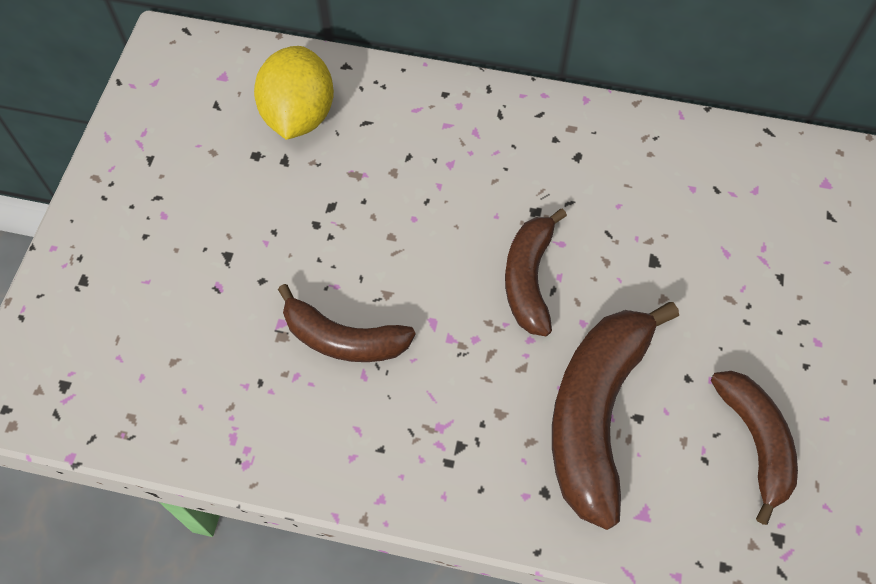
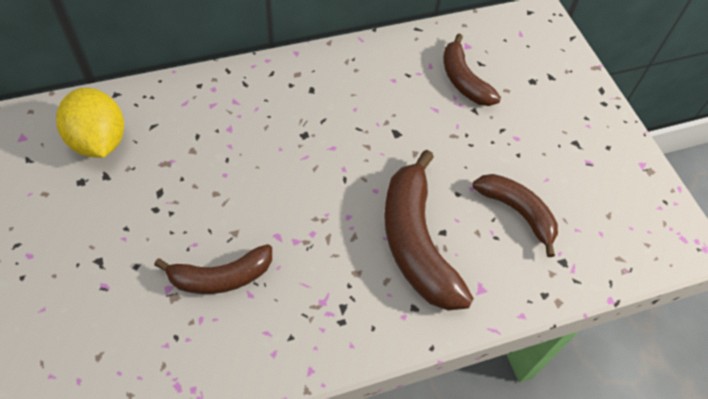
camera: 35 degrees left, 5 degrees down
(529, 279) = (325, 179): brown banana -> brown banana (463, 80)

